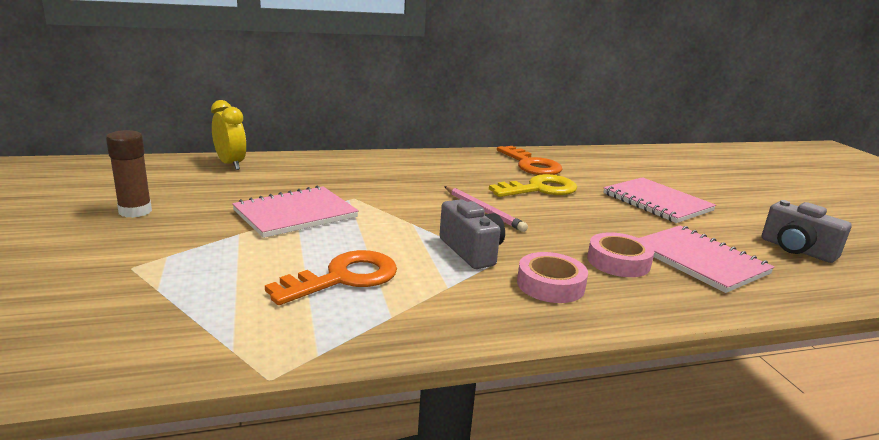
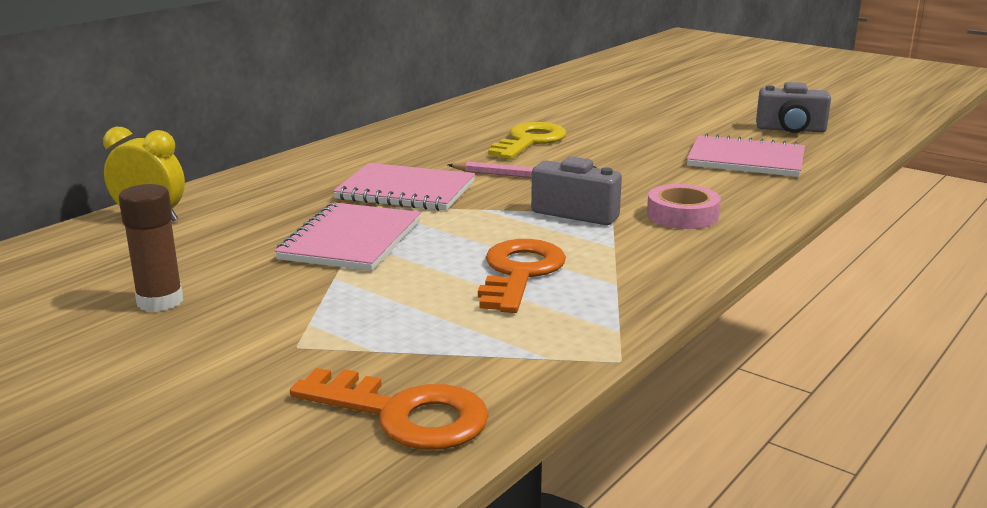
camera: 35 degrees left, 0 degrees up
(531, 165) = (478, 120): orange key -> orange key (404, 414)
(618, 262) = (696, 181): pink tape -> none
(657, 202) = (641, 123): pink notebook -> pink notebook (405, 191)

